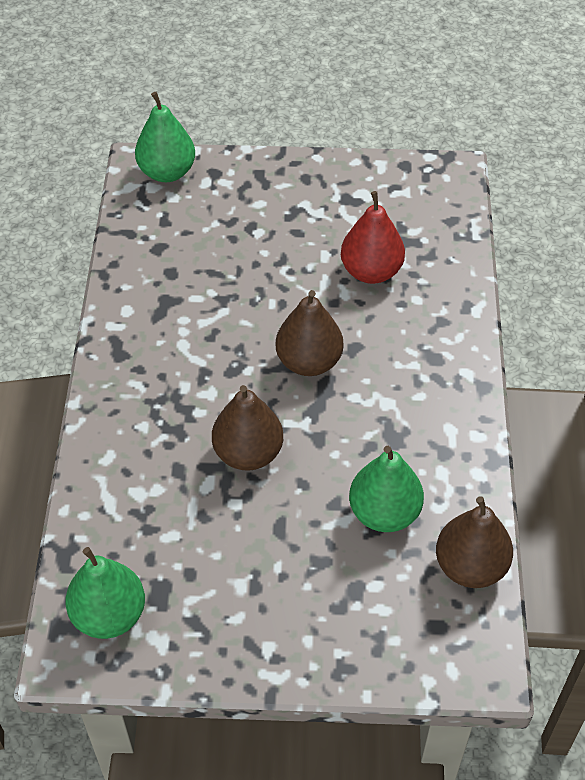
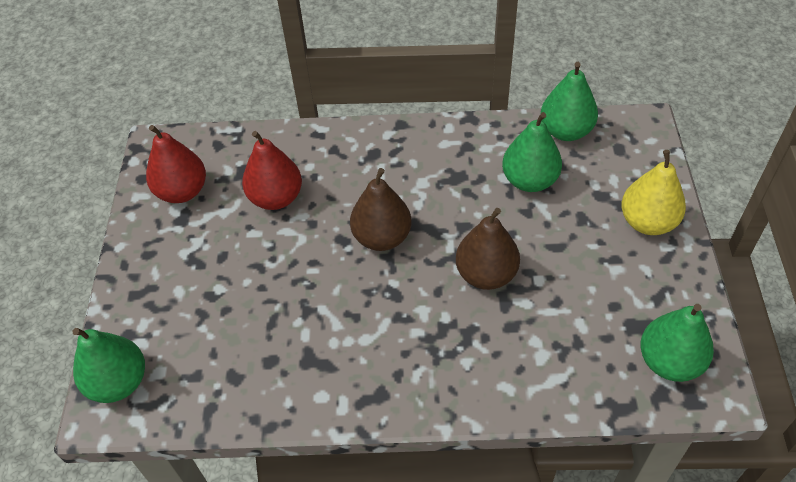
camera: 90 degrees left, 0 degrees up
(308, 634) = (647, 222): none -> yellow pear
(384, 197) = (182, 191): none -> red pear
(470, 566) = (565, 131): brown pear -> green pear

